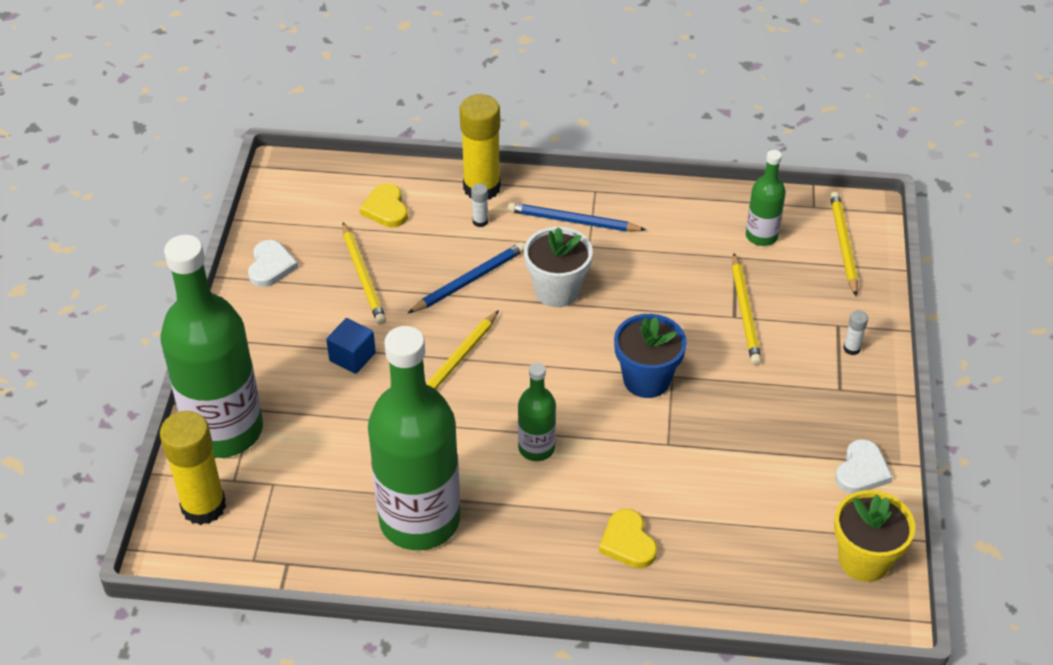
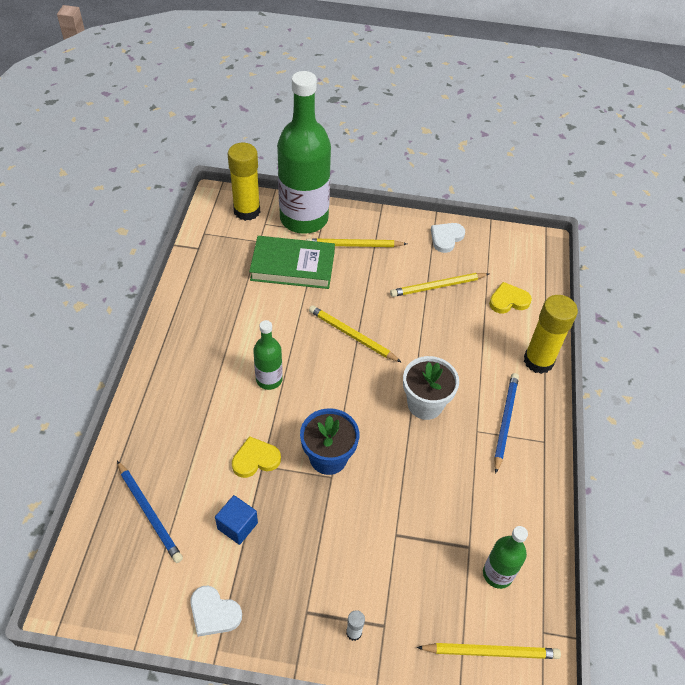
camera: 90 degrees right, 5 degrees up
(271, 266) = (446, 238): white heart -> white heart turned 120 degrees clockwise
(327, 437) = (292, 266): none -> green book
(352, 357) = (361, 279): blue cube -> blue cube (237, 526)
(419, 520) = (218, 311): green bottle -> none
(469, 280) = (435, 348): blue pencil -> blue pencil (149, 512)
(480, 221) = (499, 358): white glue stick -> none
(628, 542) = (176, 429): yellow heart -> yellow heart (255, 459)
(745, 312) = (400, 544): yellow pencil -> yellow pencil (354, 245)
(864, 560) = (124, 596): yellow flower pot -> none

